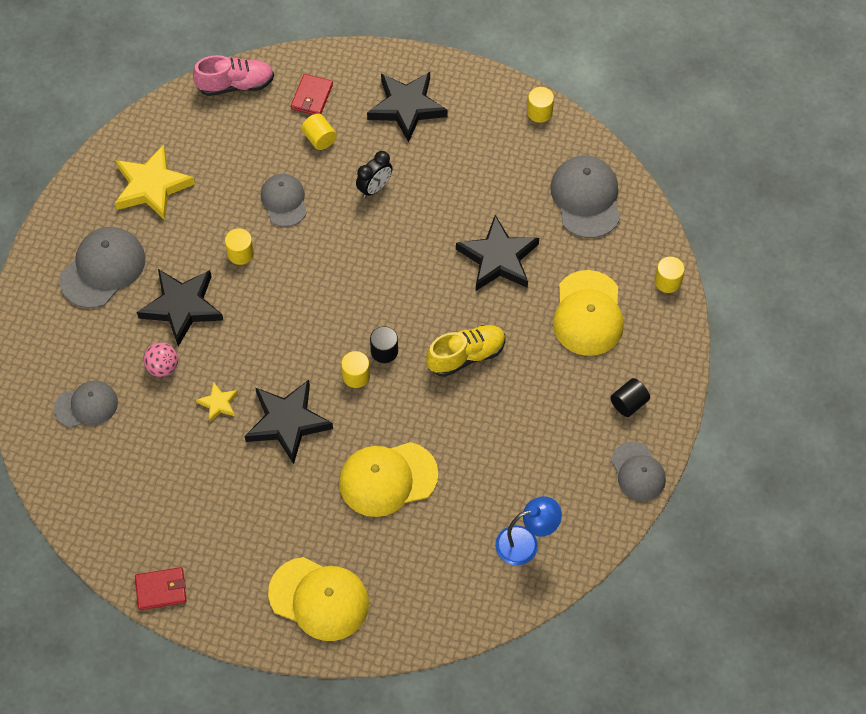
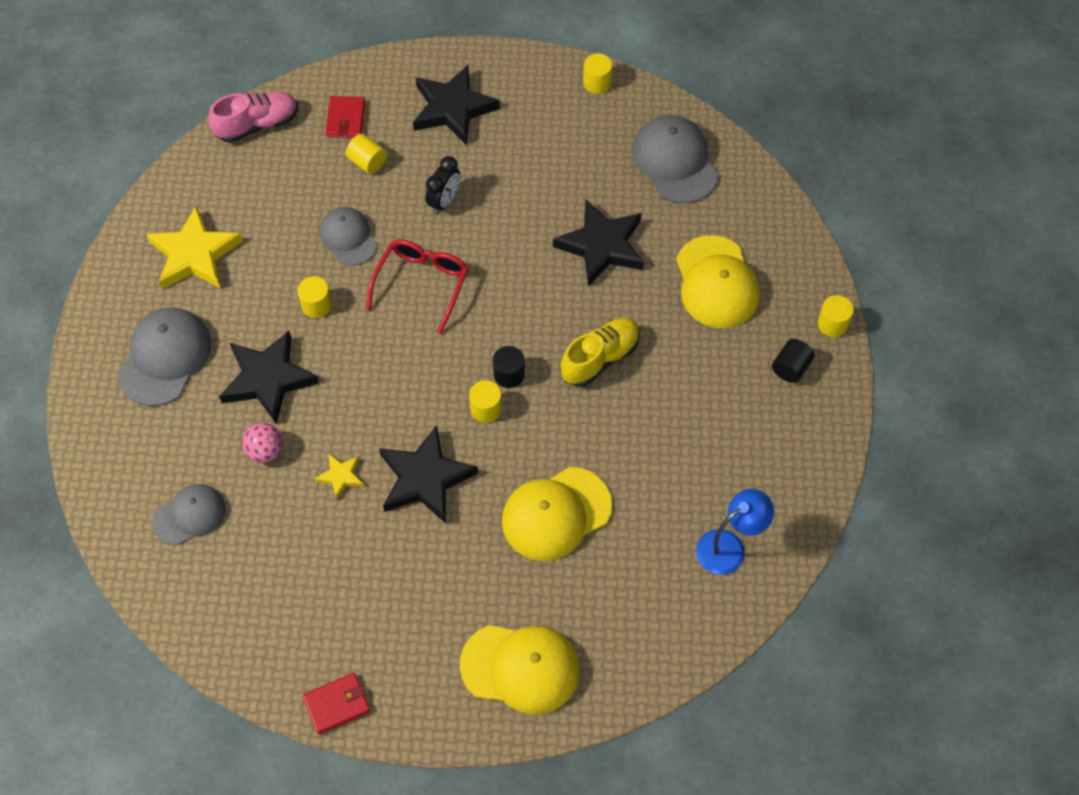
camera: 15 degrees left, 0 degrees up
(334, 256) = (422, 284): none -> red glasses
(638, 471) = (824, 439): grey cap -> none
(667, 281) = (789, 229): yellow cylinder -> yellow cylinder (832, 324)

